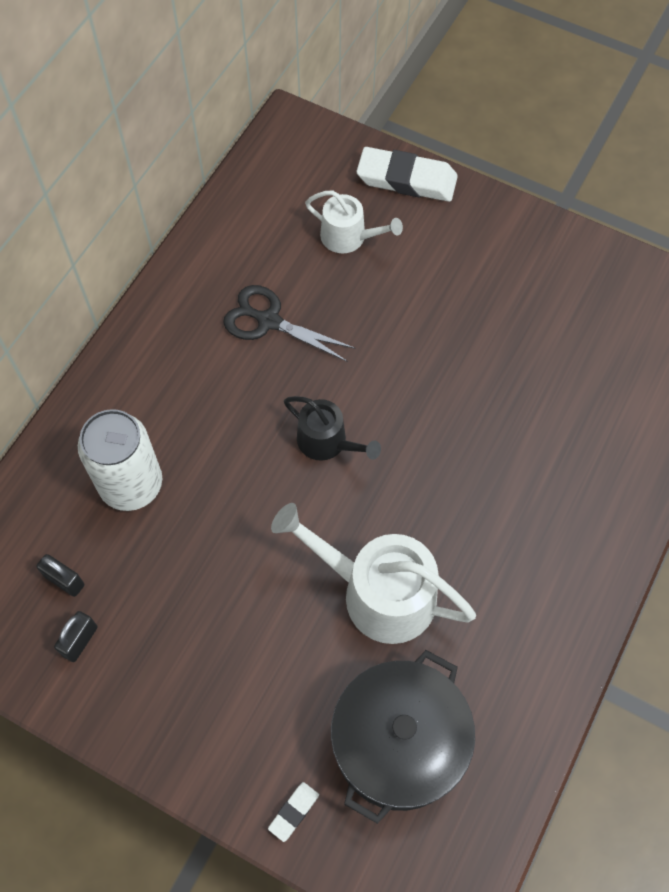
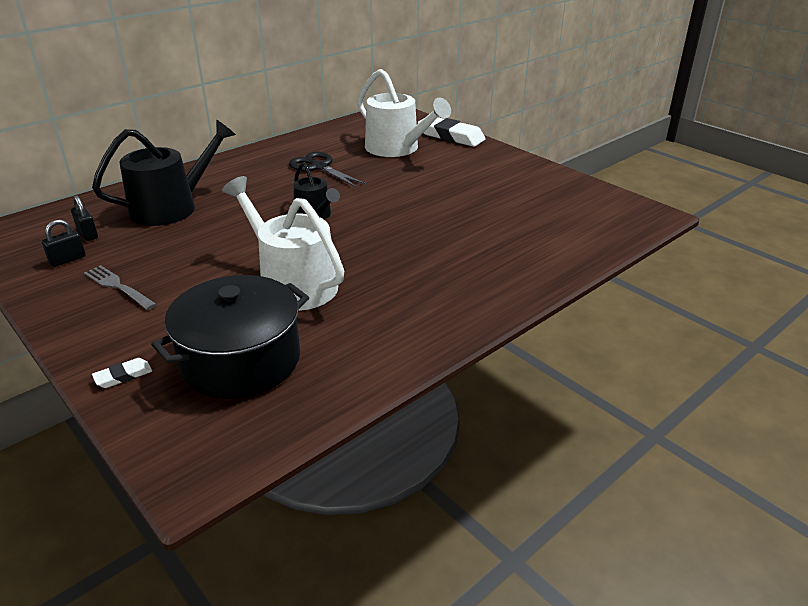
camera: 20 degrees right, 30 degrees down
(131, 484) = (171, 207): white can -> black watering can
(181, 670) = (118, 287): none -> grey fork
(348, 237) = (397, 148): white watering can -> white watering can, size x1.74

